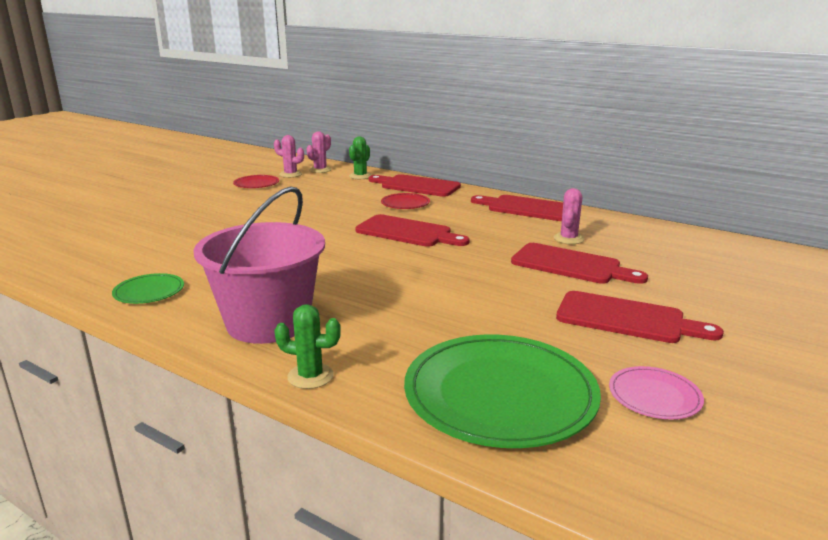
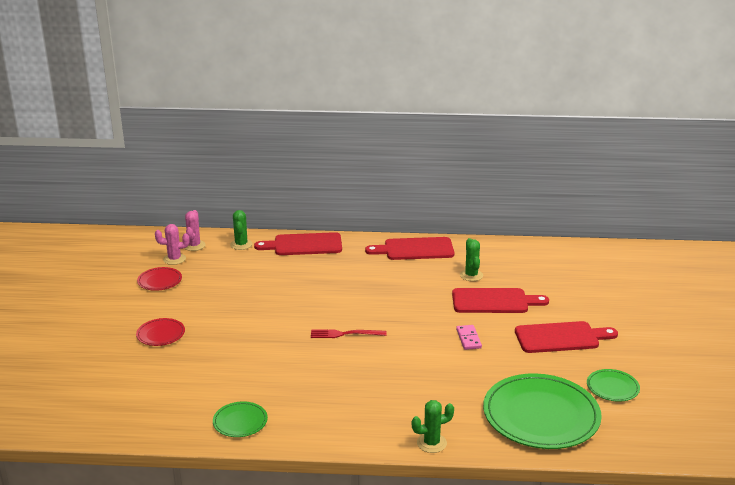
camera: 30 degrees left, 5 degrees up
(268, 322) = (358, 416): pink bucket -> none
(360, 252) = (345, 334): none -> red fork
(405, 203) = (318, 270): red plate -> red plate (161, 334)
(407, 232) = (355, 302): red cutting board -> none
(496, 289) = (468, 339): none -> pink domino
(568, 239) = (471, 275): pink cactus -> green cactus
(654, 396) = (612, 387): pink plate -> green plate

